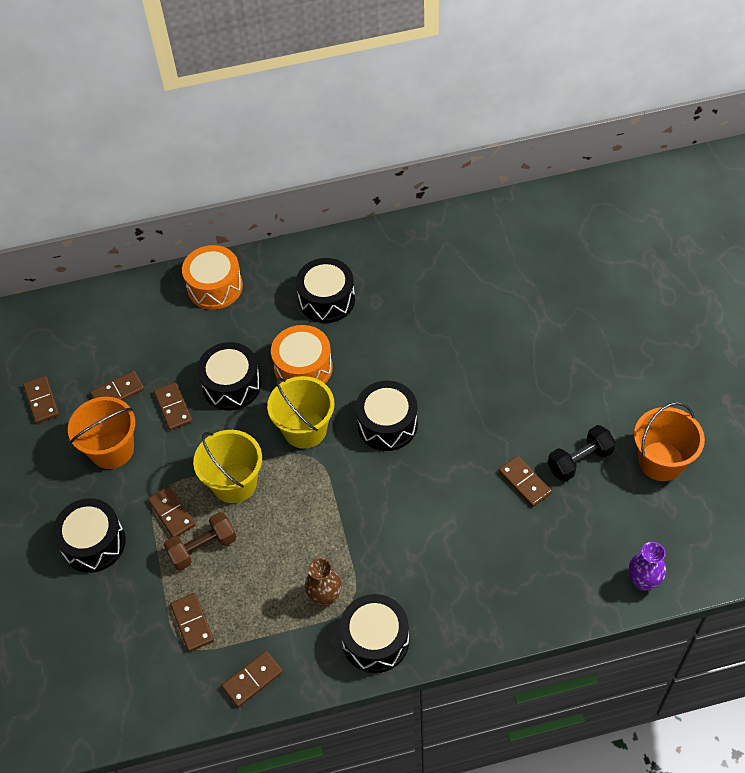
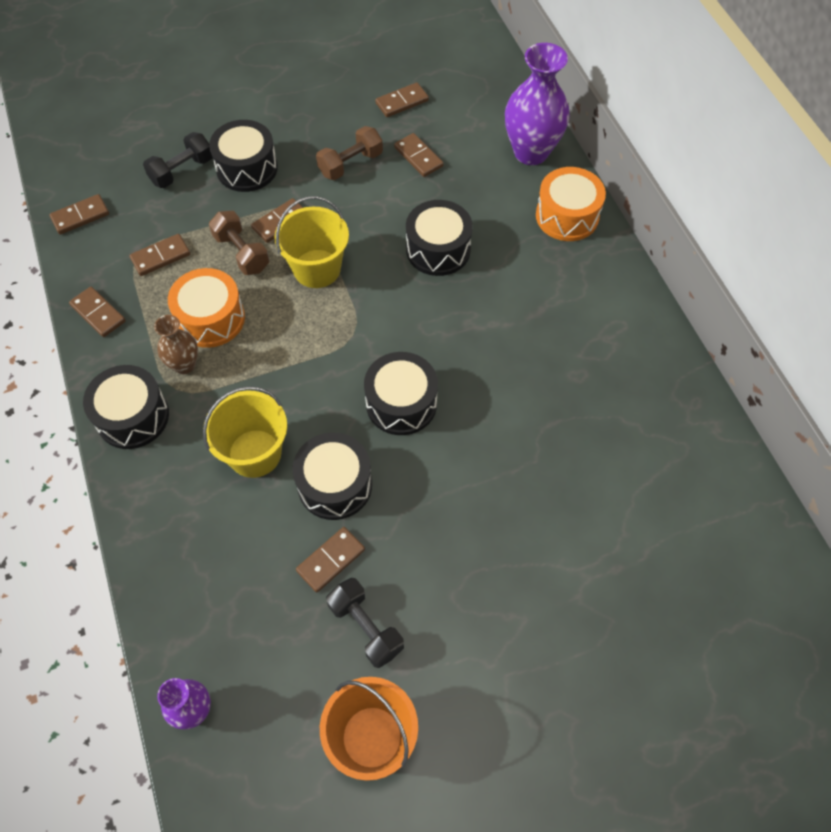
camera: 80 degrees right, 5 degrees up
(81, 606) = (182, 171): none -> black dumbbell
(112, 449) = (350, 164): orange bucket -> brown dumbbell
(135, 304) = (531, 152): none -> purple vase
(173, 407) = (404, 204): brown domino -> brown domino (80, 216)
(303, 368) = (469, 312): orange drum -> orange drum (211, 319)
(305, 429) = (387, 323): yellow bucket -> yellow bucket (255, 453)
(327, 300) = (569, 324): black drum -> black drum (335, 485)

